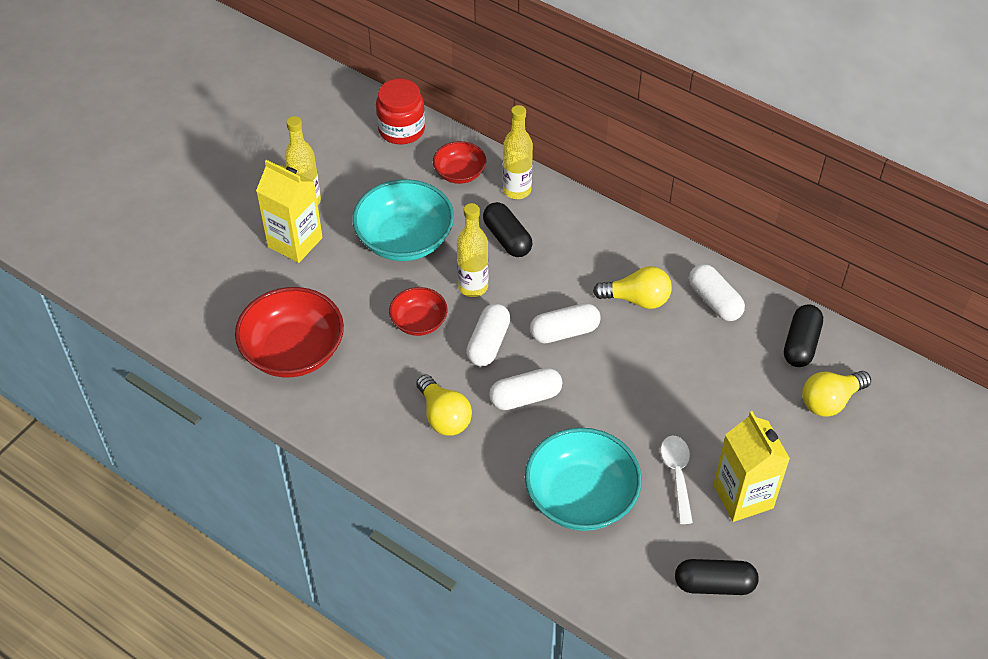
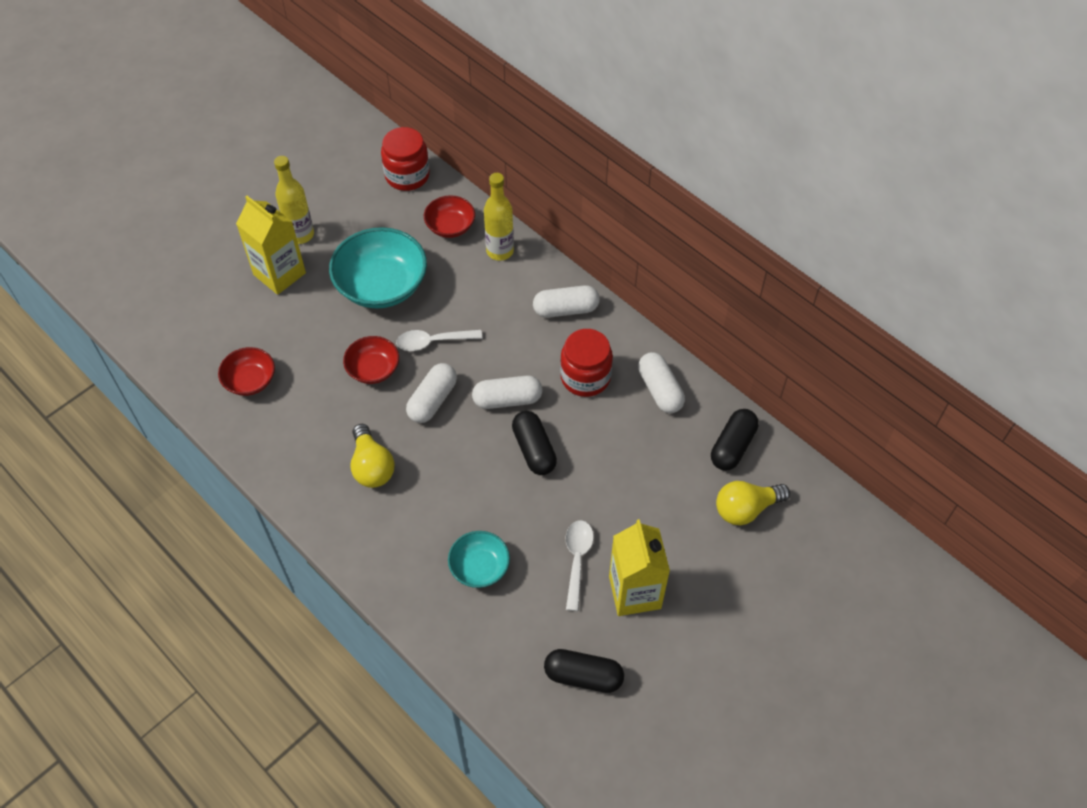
camera: 10 degrees right, 5 degrees up
(293, 351) = (250, 381): red bowl -> red bowl, size x0.55
(473, 287) = (433, 342): yellow bottle -> white spoon
(507, 238) = (478, 298): black capsule -> black capsule (534, 450)
(525, 397) = (453, 459): white capsule -> white capsule (566, 309)
(581, 497) = (479, 567): turquoise bowl -> turquoise bowl, size x0.55
(637, 299) = (585, 377): yellow light bulb -> red jar

